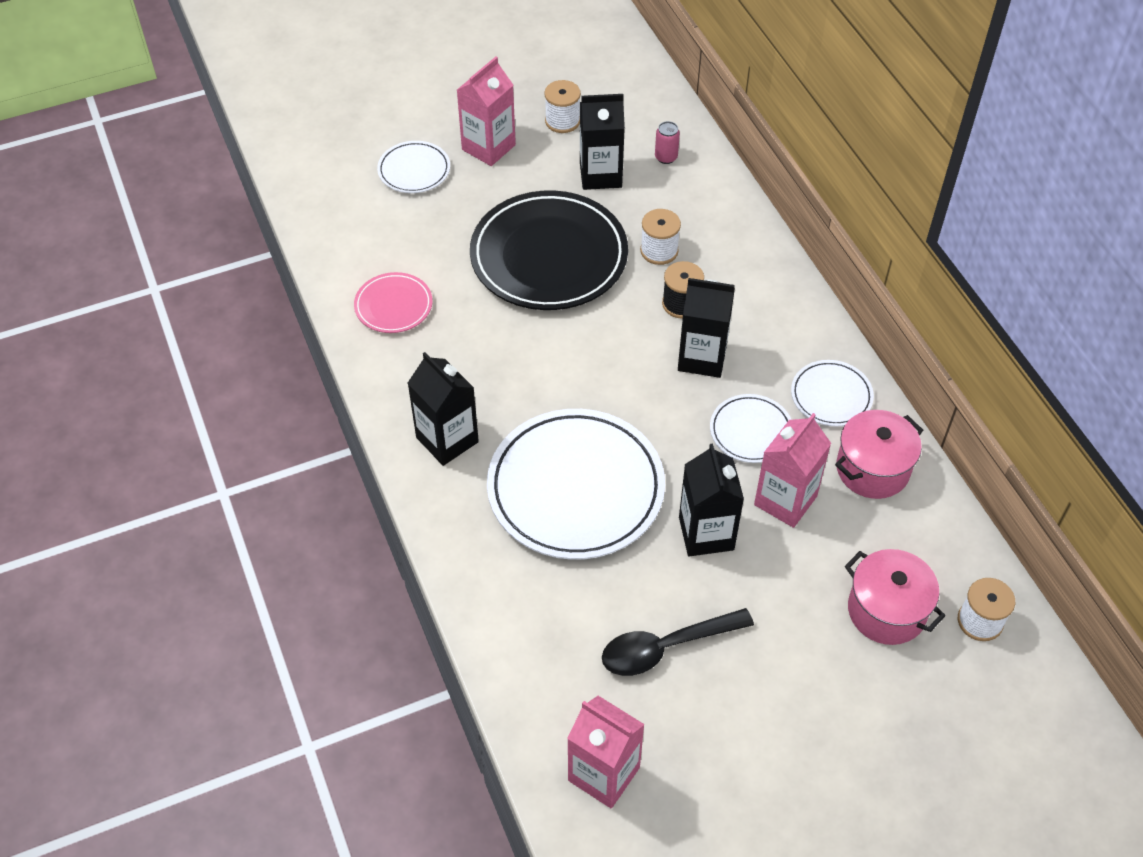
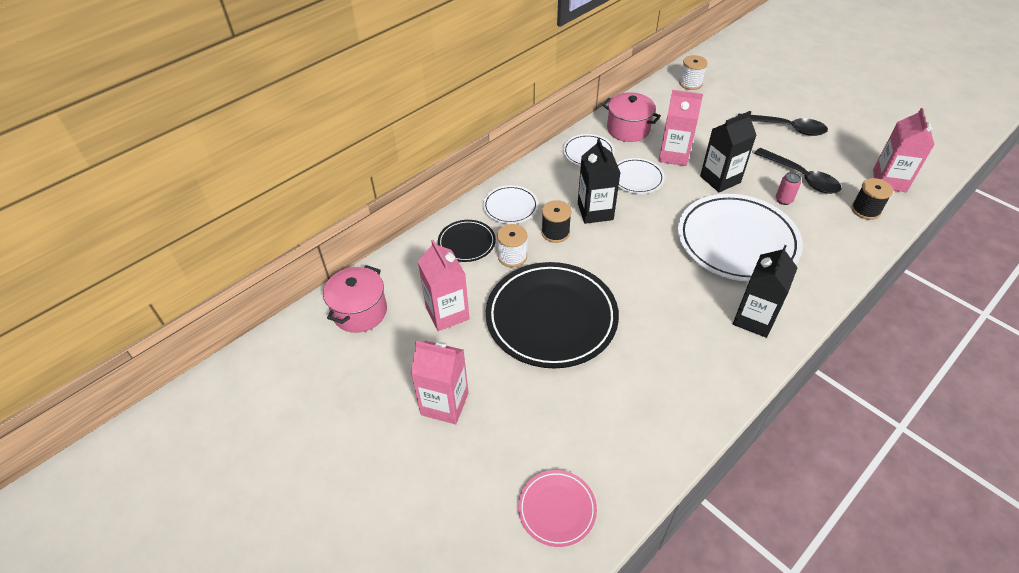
camera: 110 degrees left, 5 degrees down
(393, 306) = (661, 403): pink plate -> pink plate (557, 509)
(414, 170) = (498, 454): white plate -> white plate (510, 207)
(558, 690) = (865, 210): none -> black spool
(562, 121) = (390, 359): white spool -> none
(600, 175) = (447, 313): black carton -> pink carton
(666, 157) = (411, 279): pink can -> pink can (783, 200)
(701, 216) = (466, 243): none -> black plate
(795, 703) = (787, 128): none -> black spoon
(886, 611) = (710, 110): pink pot -> pink pot (360, 312)

